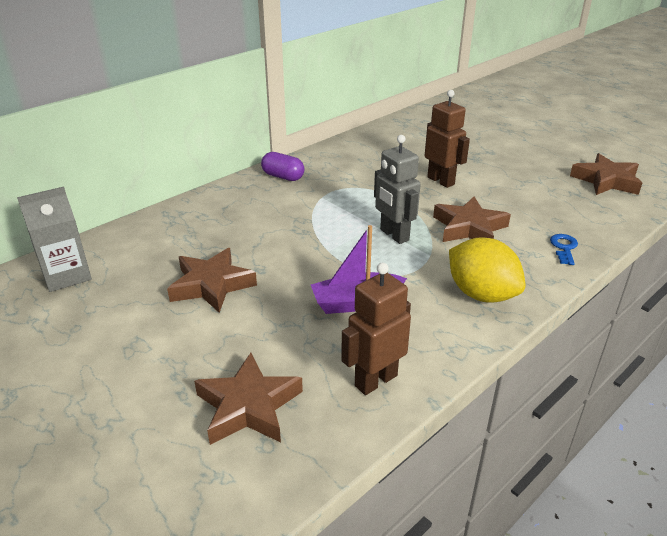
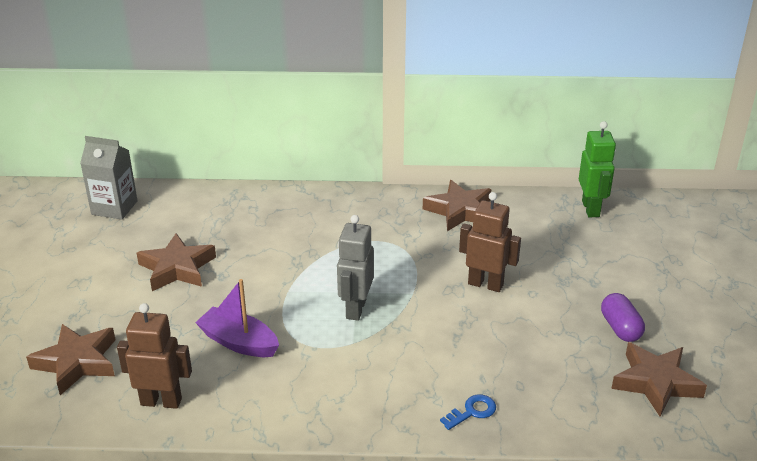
camera: 45 degrees right, 0 degrees up
(283, 177) = (362, 205): purple capsule -> purple capsule (620, 328)
(421, 119) = (591, 209): none -> green robot
(441, 181) = (485, 284): brown robot -> brown robot turned 75 degrees counterclockwise
(469, 228) = (426, 341): brown star -> brown star (460, 211)
(481, 294) = (331, 398): yellow lemon -> none

